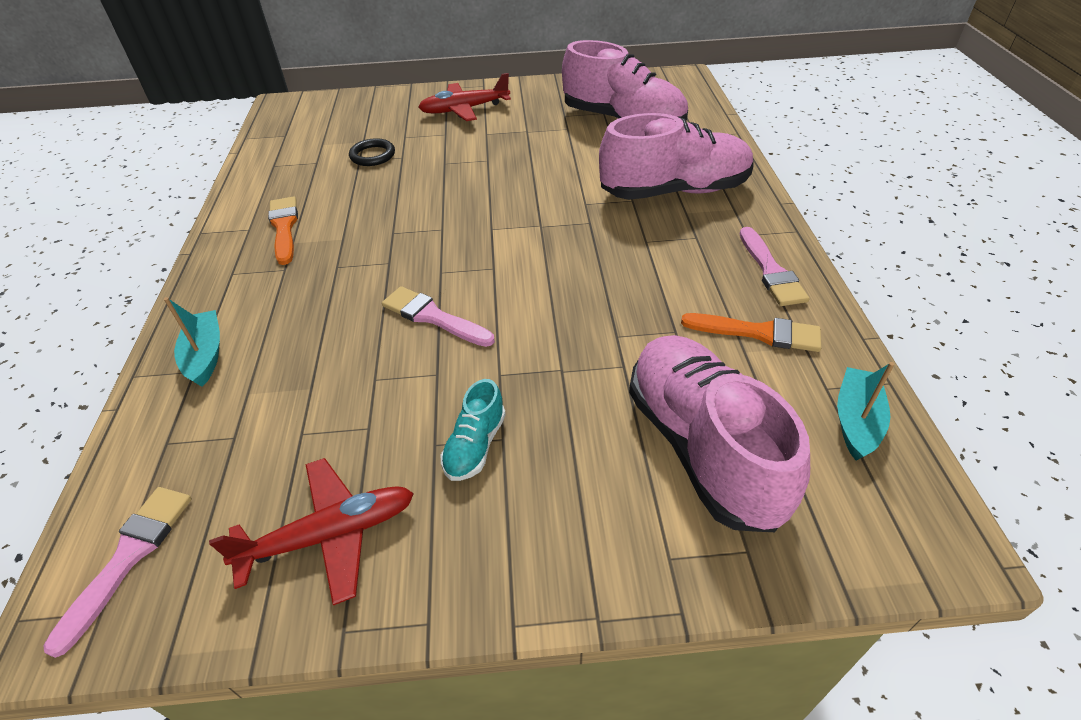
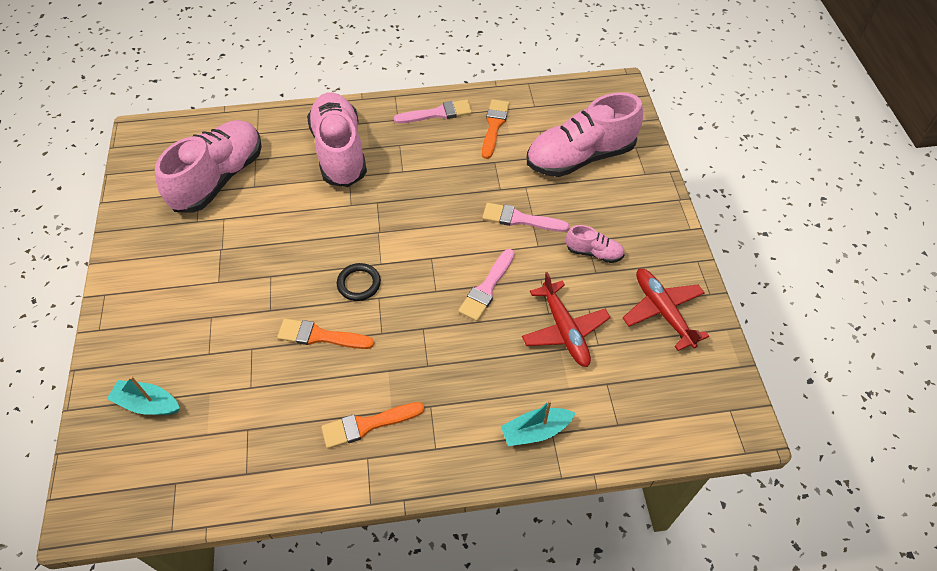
camera: 95 degrees left, 10 degrees up
(129, 557) = (697, 410): pink brush -> pink brush (520, 219)
(372, 155) = (243, 376): black ring -> black ring (359, 284)
(402, 193) = (320, 336): none -> orange brush
(465, 109) = (160, 305): red plane -> red plane (564, 330)
(475, 445) = (594, 252): turquoise shoe -> pink shoe
(856, 421) = (555, 99): turquoise boat -> turquoise boat (148, 404)

